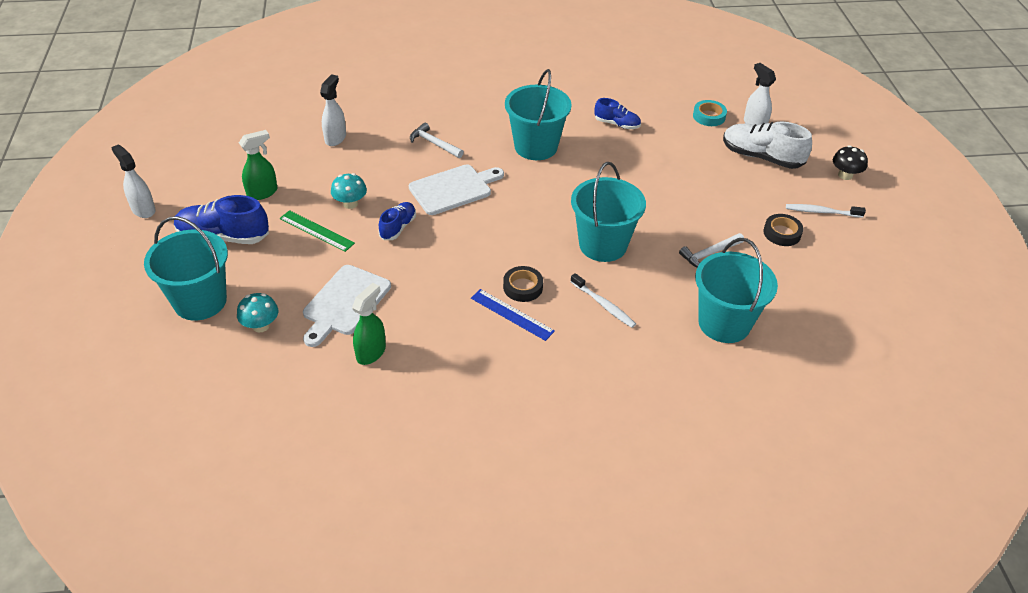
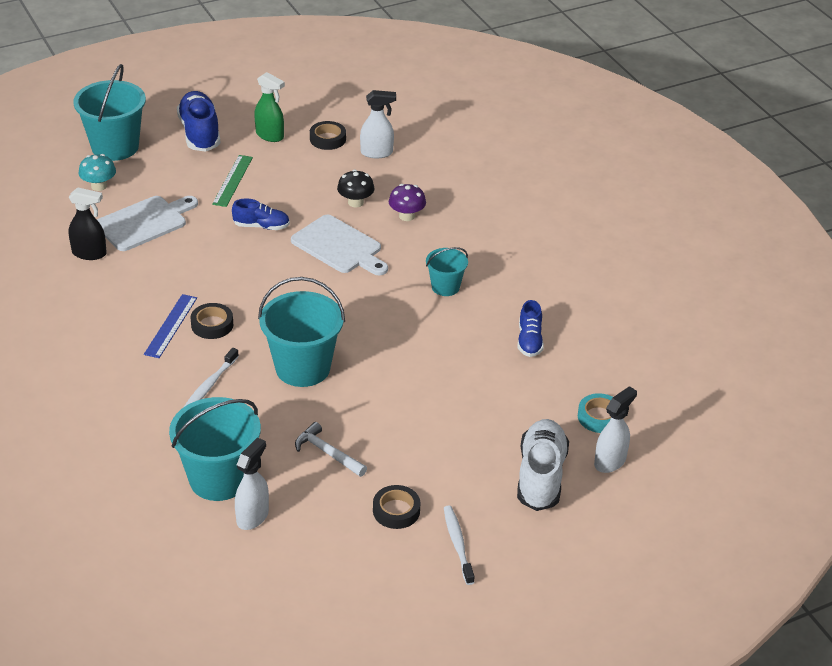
camera: 70 degrees right, 5 degrees down
(143, 209) = (214, 82): white spray bottle -> white spray bottle (253, 516)
(294, 160) = (327, 139): none -> black tape
(344, 303) = (144, 222): white cutting board -> white cutting board turned 135 degrees clockwise
(350, 203) = (281, 189): turquoise mushroom -> none
(371, 352) = (89, 253): green spray bottle -> black spray bottle
(434, 143) = (406, 216): white hammer -> purple mushroom
(536, 147) = (445, 287): turquoise bucket -> turquoise bucket, size x0.54
(845, 175) = (550, 562): black mushroom -> black mushroom (355, 202)

